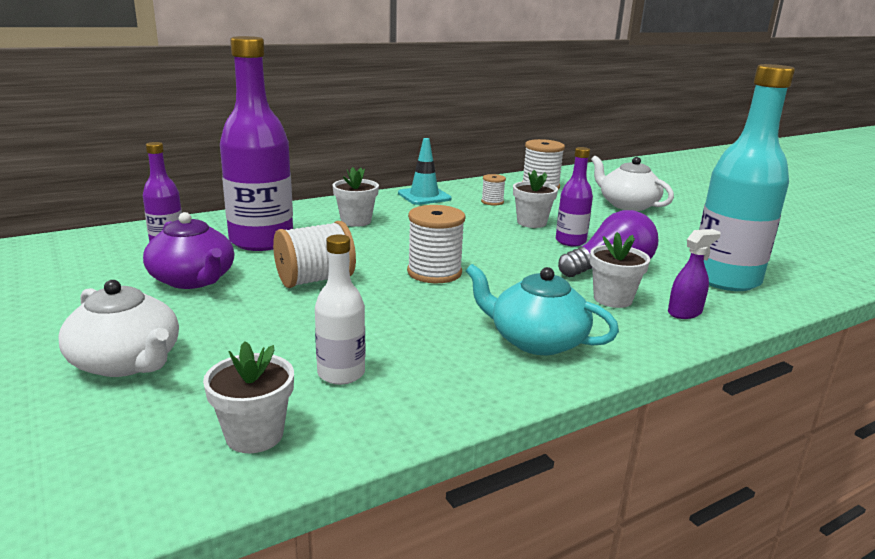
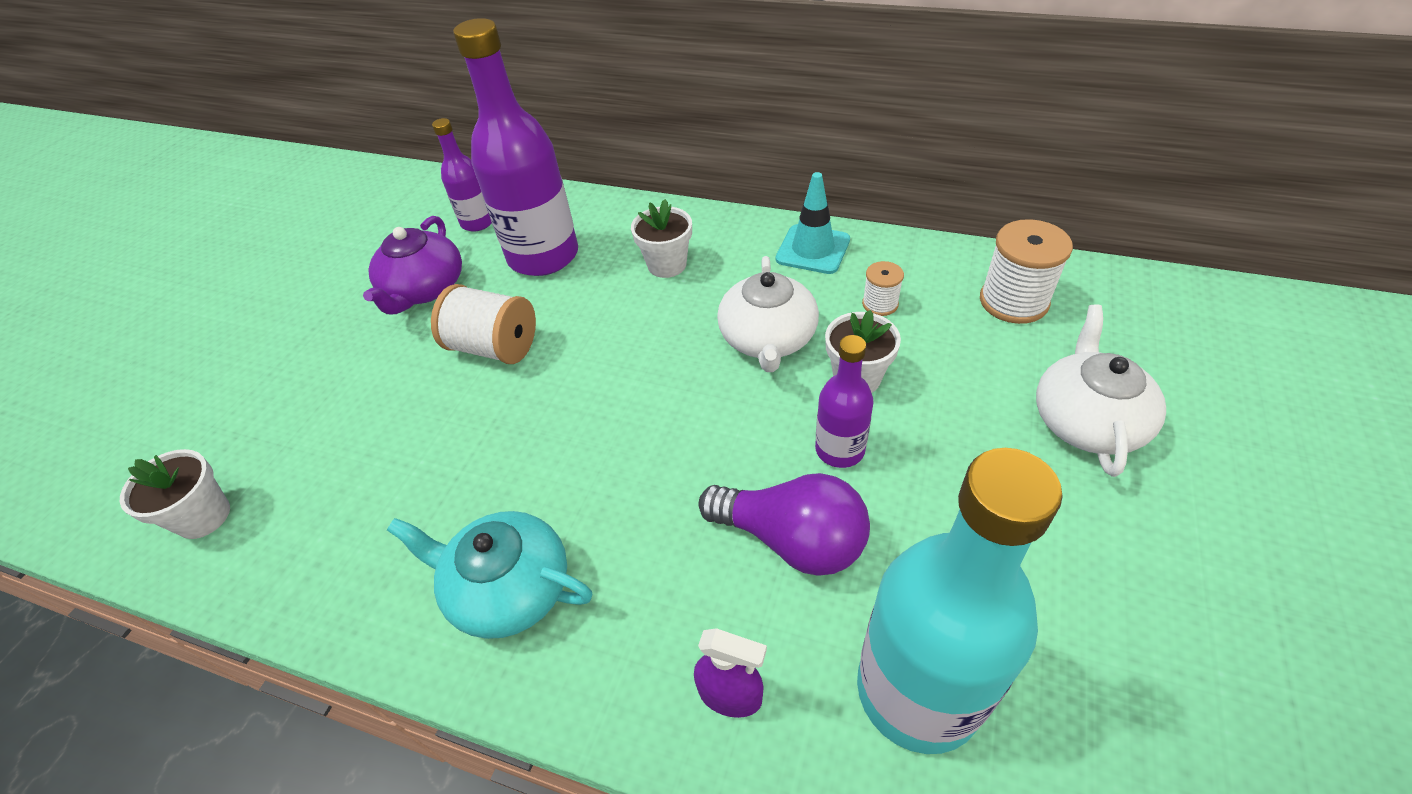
camera: 55 degrees right, 25 degrees up
(127, 362) = (264, 372): white teapot -> white teapot (768, 339)
(341, 373) = (329, 494): white bottle -> none
(434, 272) = (599, 405): white spool -> none
(536, 340) = (508, 588): turquoise teapot -> turquoise teapot turned 60 degrees counterclockwise
(612, 299) = (693, 595): white flower pot -> none

